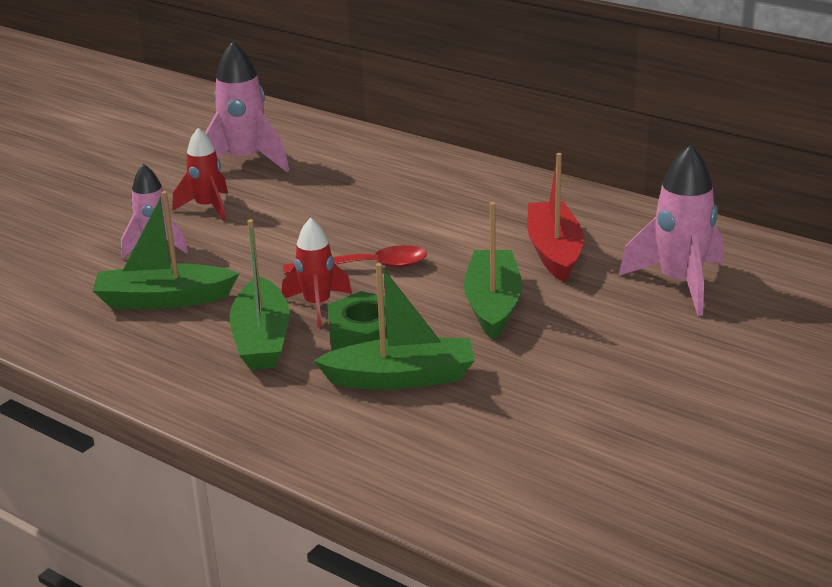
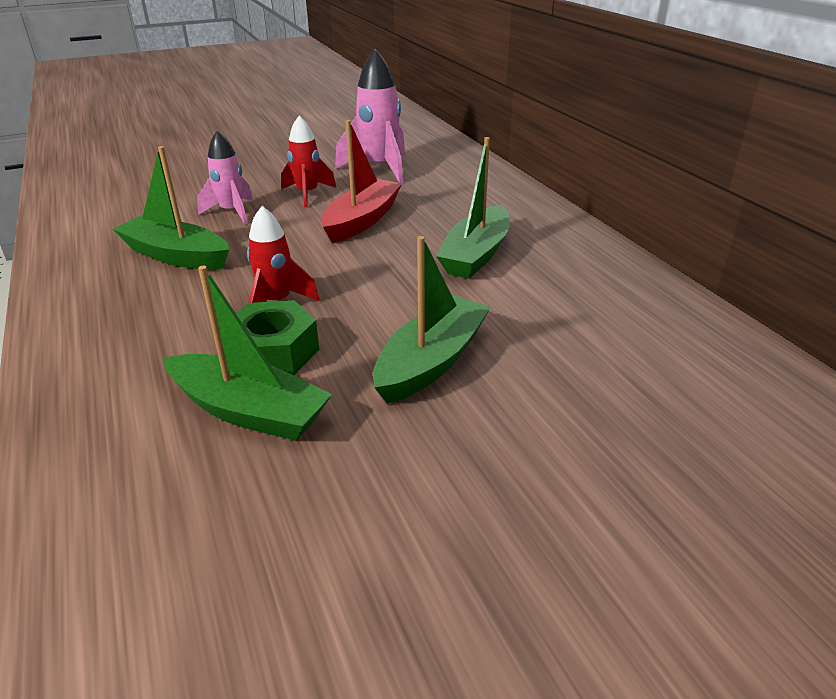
camera: 30 degrees right, 5 degrees up
(262, 339) = (193, 318): green boat -> green boat (476, 254)
(366, 267) = (362, 280): red spoon -> none
(554, 251) = (556, 325): red boat -> red boat (362, 221)
(680, 284) = (672, 416): pink rocket -> none

